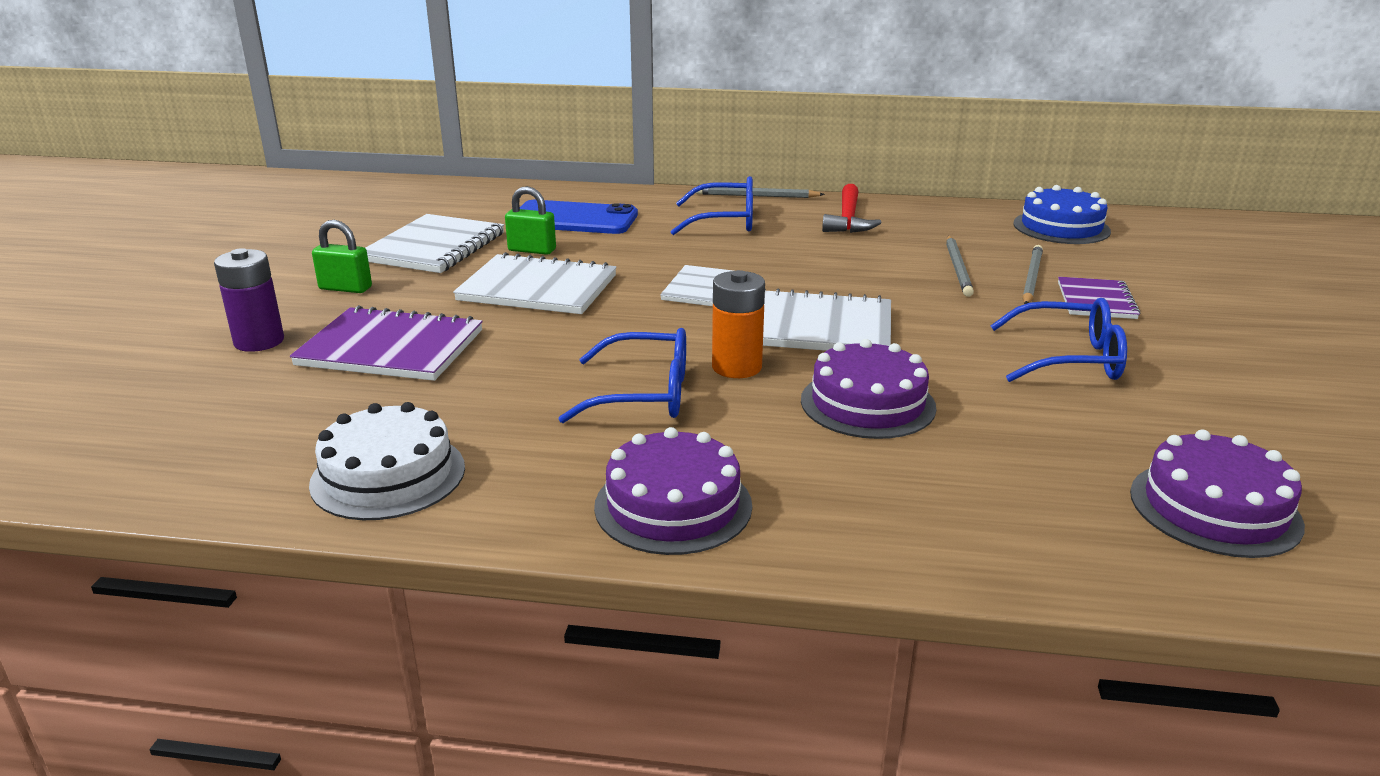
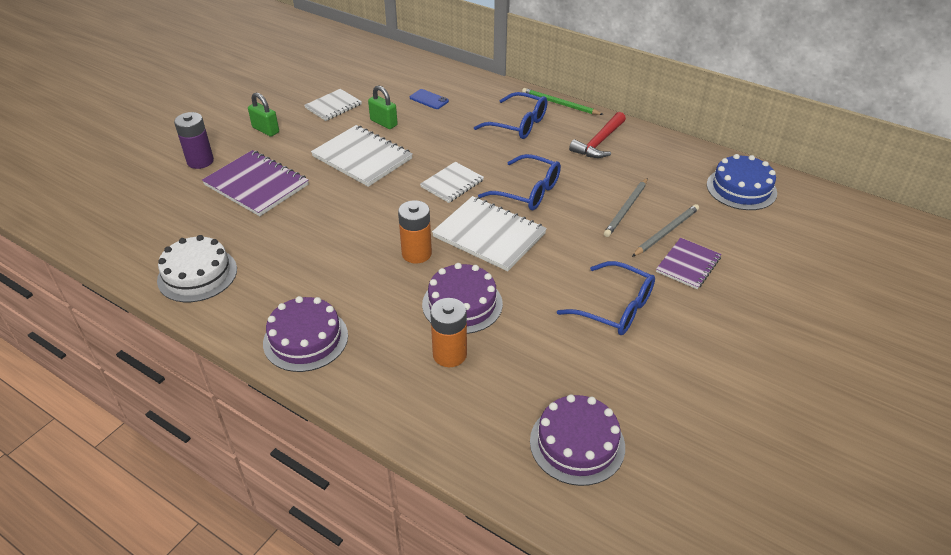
camera: 25 degrees right, 15 degrees up
(434, 247) = (333, 106): white notebook -> white notebook, size x0.61
(574, 219) = (429, 99): blue phone -> blue phone, size x0.47
(645, 394) = (353, 259): blue glasses -> blue glasses (528, 192)
(756, 196) = (560, 104): grey pencil -> green pencil
(919, 462) = (449, 354): none -> orange battery

